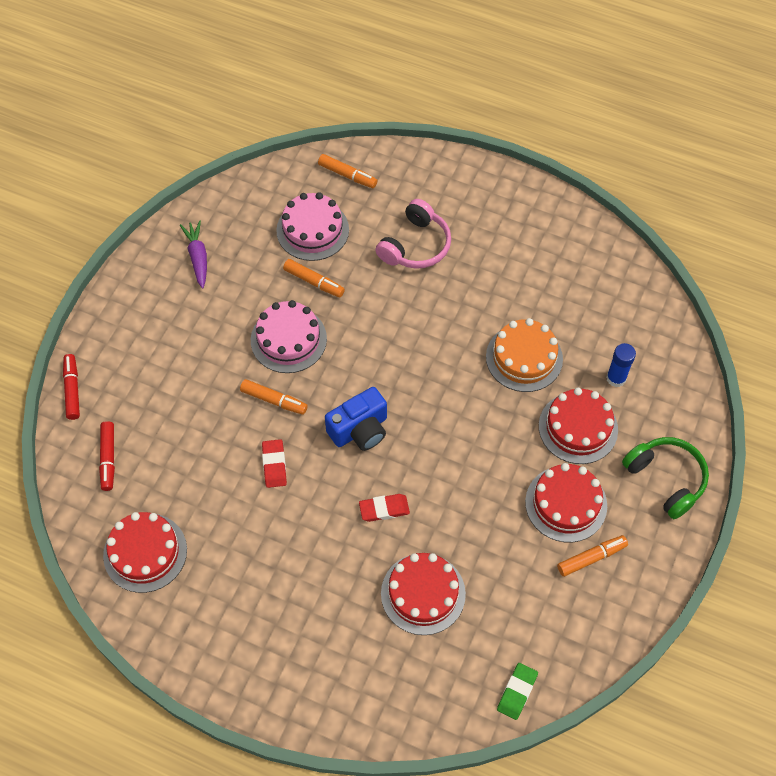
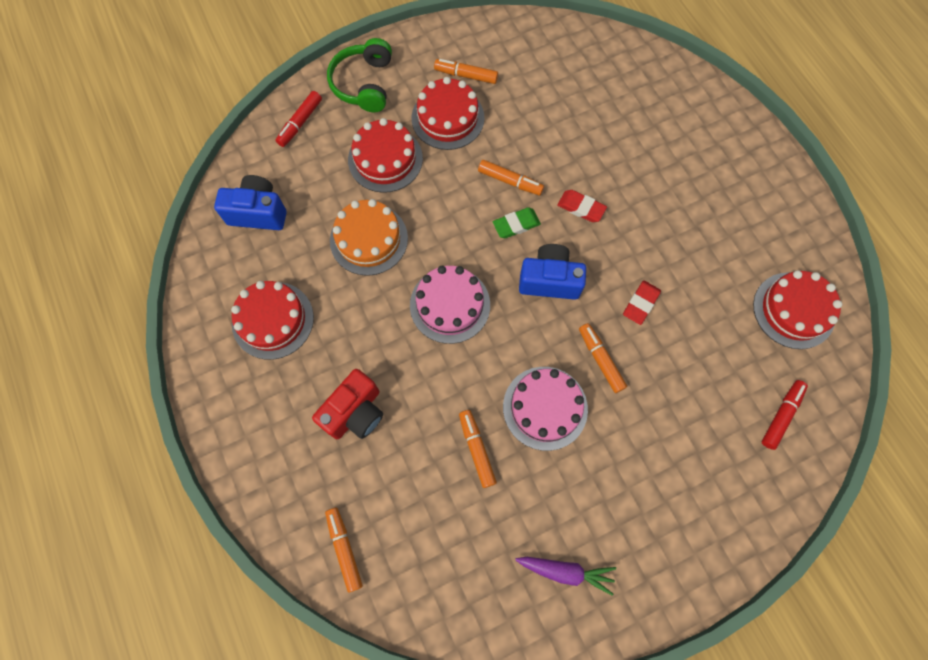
camera: 140 degrees left, 10 degrees up
(72, 389) = (779, 513): red marker -> red marker (300, 123)
(198, 257) = (565, 571): purple carrot -> purple carrot turned 105 degrees counterclockwise
(312, 230) = (432, 509): pink cake -> pink cake (450, 305)
(415, 245) = (355, 412): pink headphones -> red camera
(423, 593) = (601, 134): red cake -> red cake (273, 320)
(461, 487) = (510, 181): none -> orange marker
(517, 692) = (589, 40): green eraser -> green eraser (516, 224)
(616, 378) = (319, 172): blue glue stick -> none
(624, 315) = (258, 213): none -> blue camera

